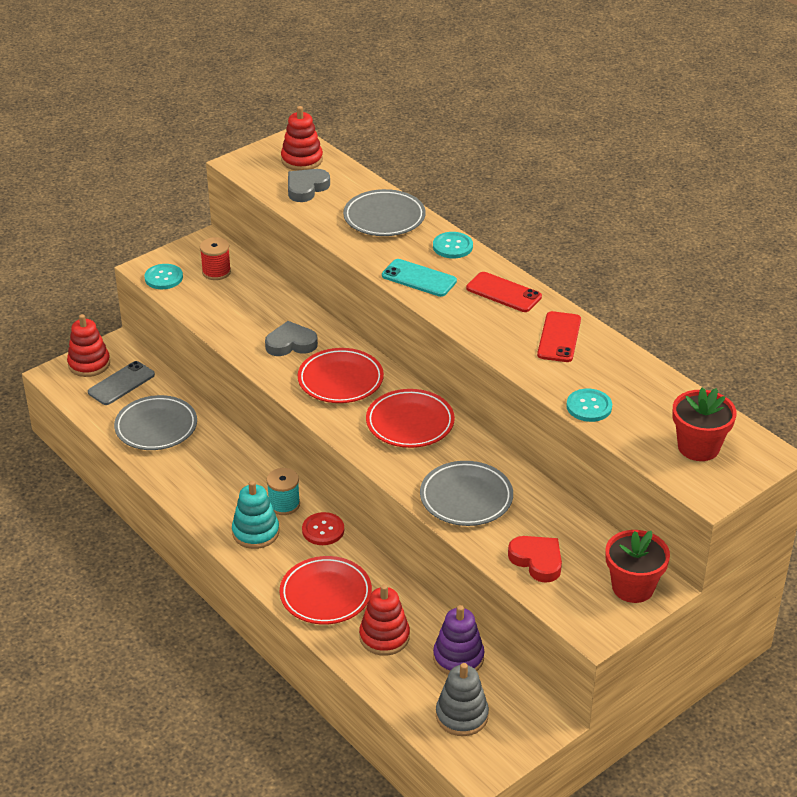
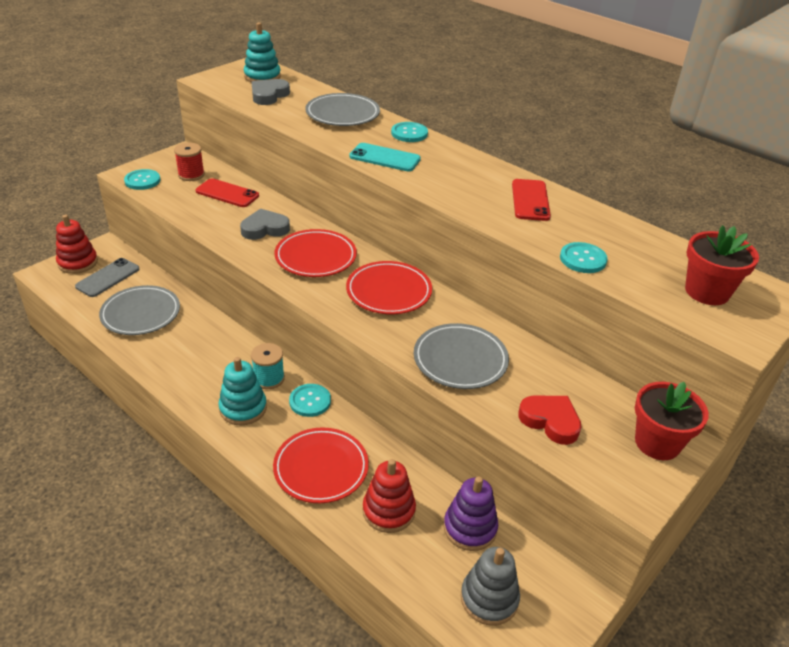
camera: 10 degrees left, 0 degrees up
(302, 160) = (262, 76): red stacking toy -> turquoise stacking toy
(323, 530) = (310, 401): red button -> turquoise button
(503, 293) = (466, 166): red phone -> red phone (227, 193)

